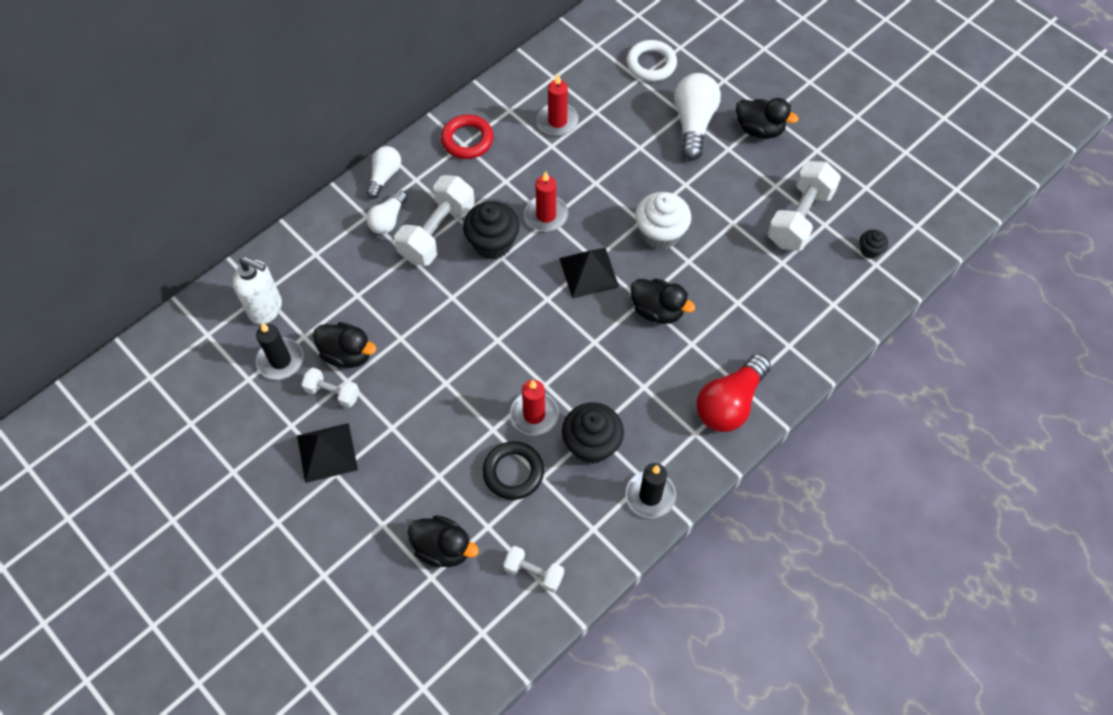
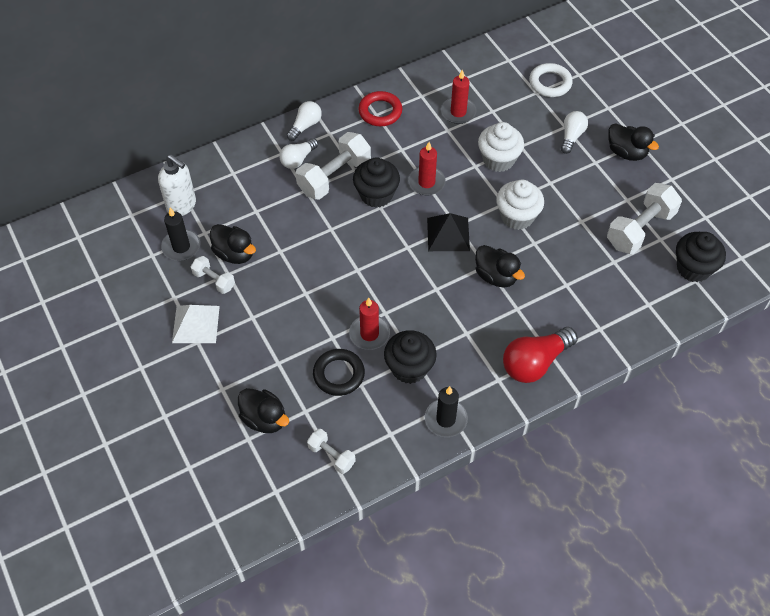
camera: 15 degrees right, 5 degrees down
(327, 452) = (196, 324): black pyramid -> white pyramid
(620, 169) = (498, 160): none -> white cupcake
(693, 124) = (571, 136): white light bulb -> white light bulb, size x0.61
(869, 250) = (693, 268): black cupcake -> black cupcake, size x1.98

